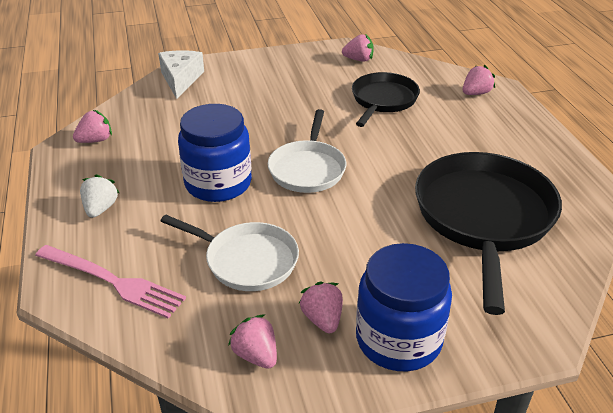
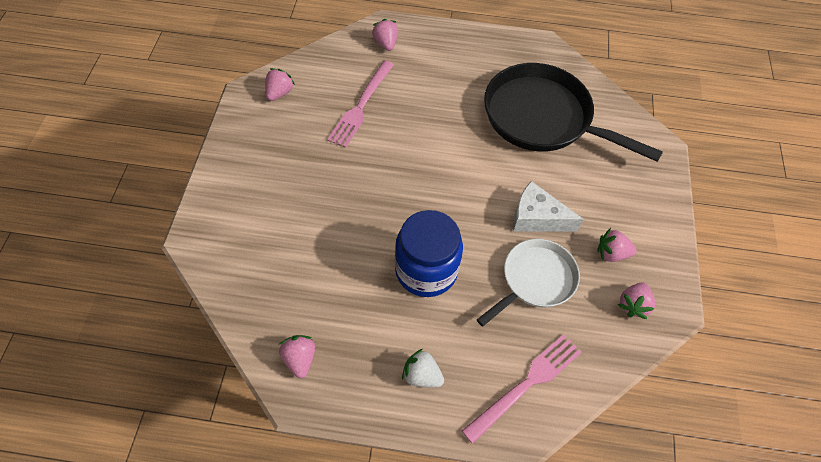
camera: 70 degrees left, 20 degrees up
(180, 79) = (221, 250): white cheese -> white cheese (537, 218)
(256, 355) = (633, 305): pink strawberry -> pink strawberry turned 45 degrees counterclockwise
(307, 169) = (436, 198): white pan -> none
(383, 100) = (361, 106): black pan -> pink fork
(398, 339) = (642, 218): blue jar -> none

